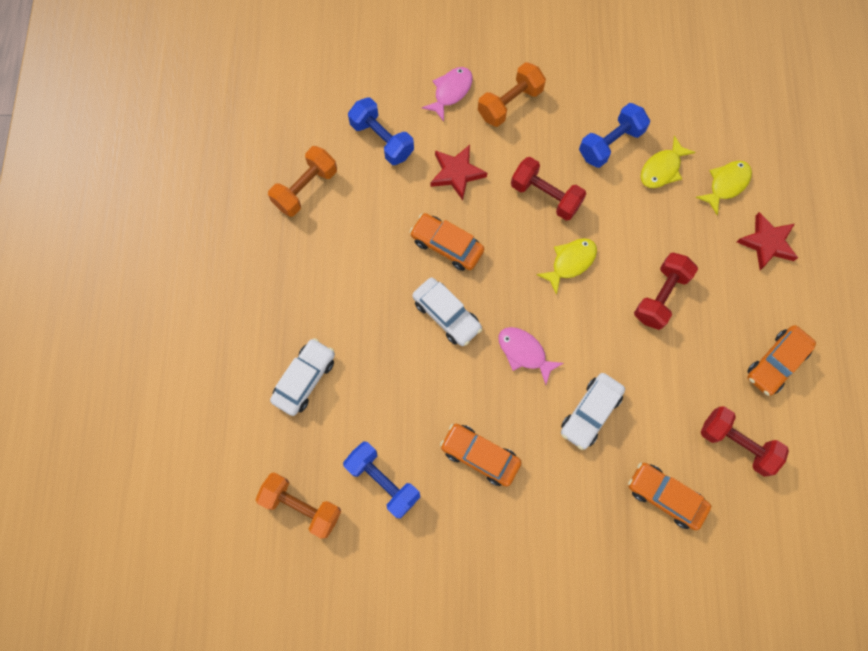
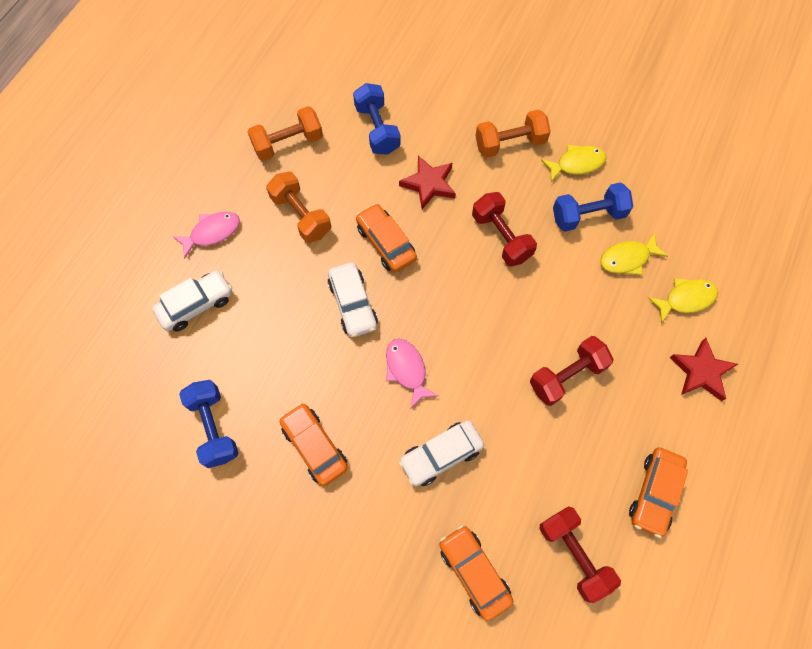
camera: 25 degrees right, 5 degrees down
(301, 506) = (130, 416): orange dumbbell -> orange dumbbell (301, 215)
(451, 92) = (461, 113): pink fish -> pink fish (212, 233)
(570, 262) = (494, 307): yellow fish -> yellow fish (576, 164)
(776, 363) = (654, 493): orange car -> orange car turned 45 degrees counterclockwise

